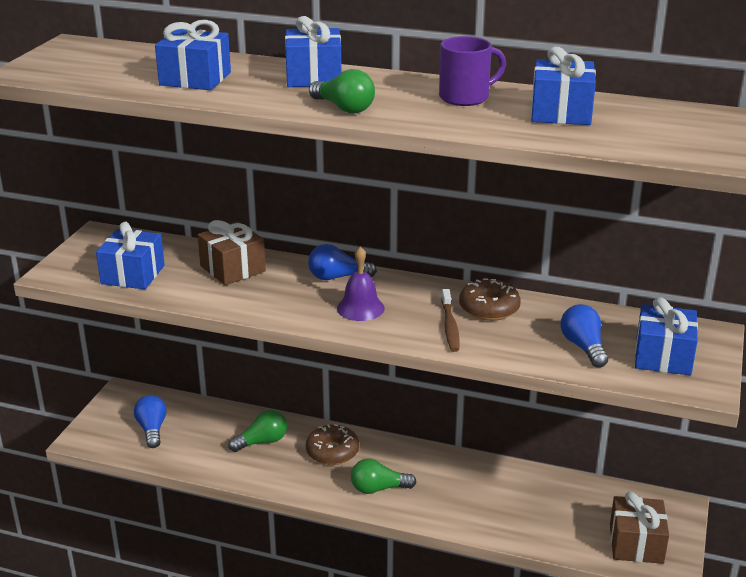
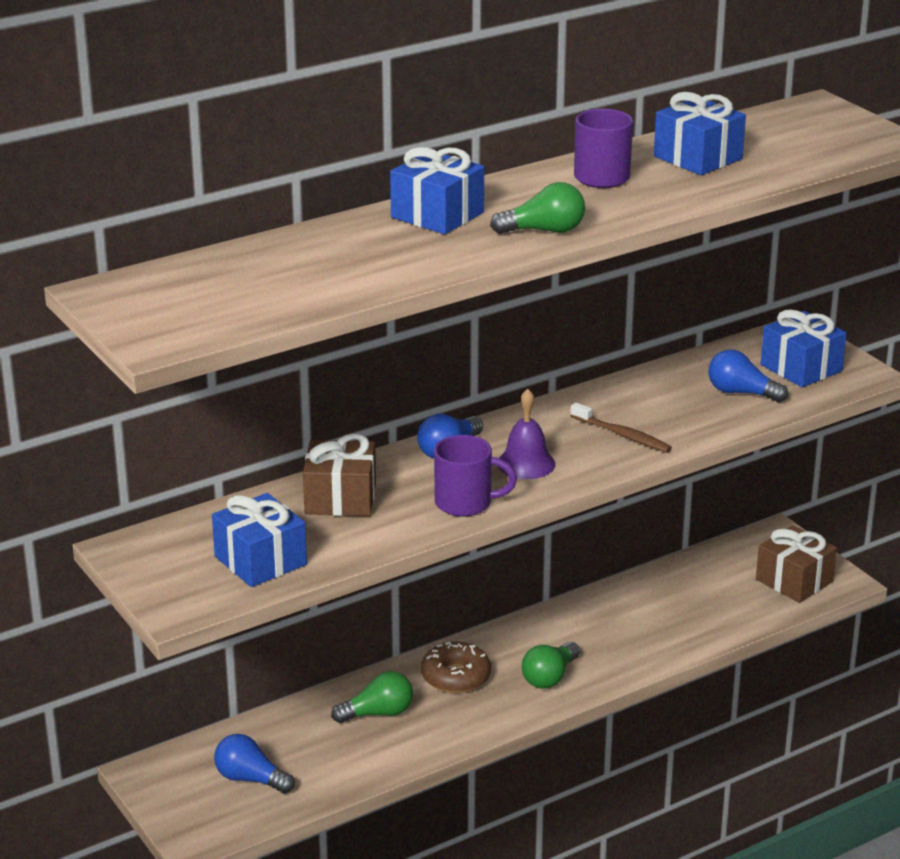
camera: 50 degrees left, 0 degrees up
(195, 79) = (344, 266): blue gift -> none
(262, 442) = (378, 713): green light bulb -> green light bulb turned 60 degrees clockwise
(282, 308) = (465, 503): none -> purple mug
(489, 308) = (619, 403): brown donut -> none

